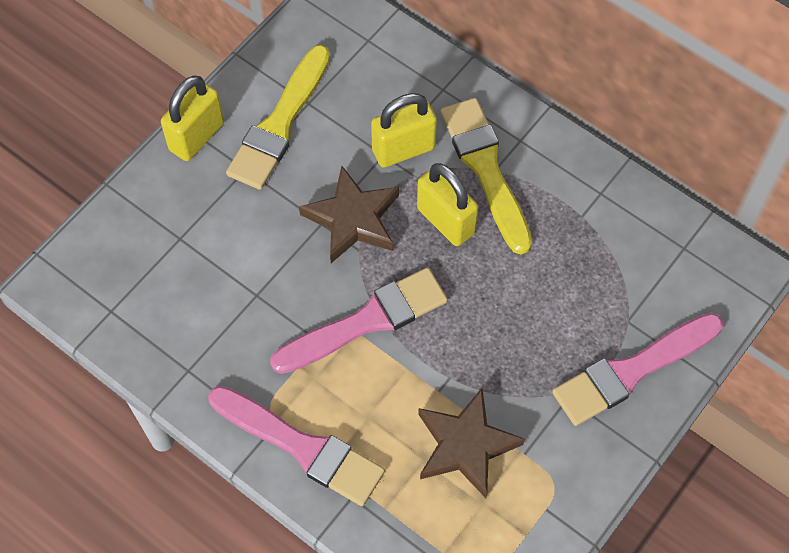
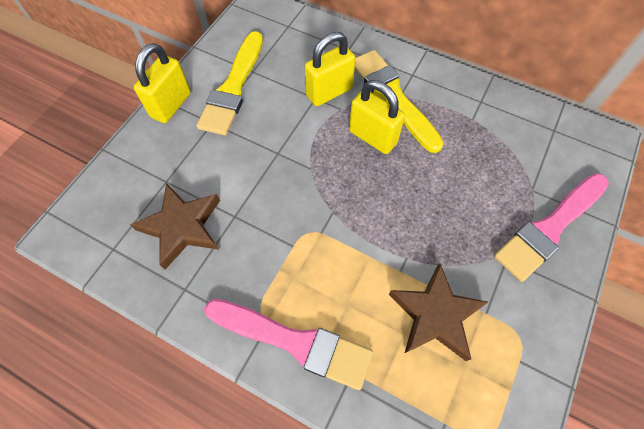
camera: 10 degrees left, 0 degrees up
(353, 219) = (301, 146): brown star -> brown star (182, 227)
(366, 321) = (328, 223): pink brush -> none

